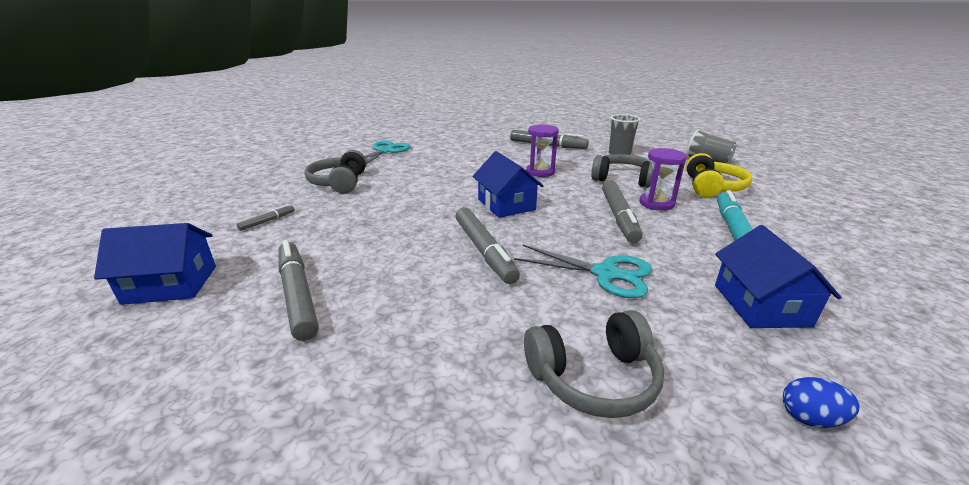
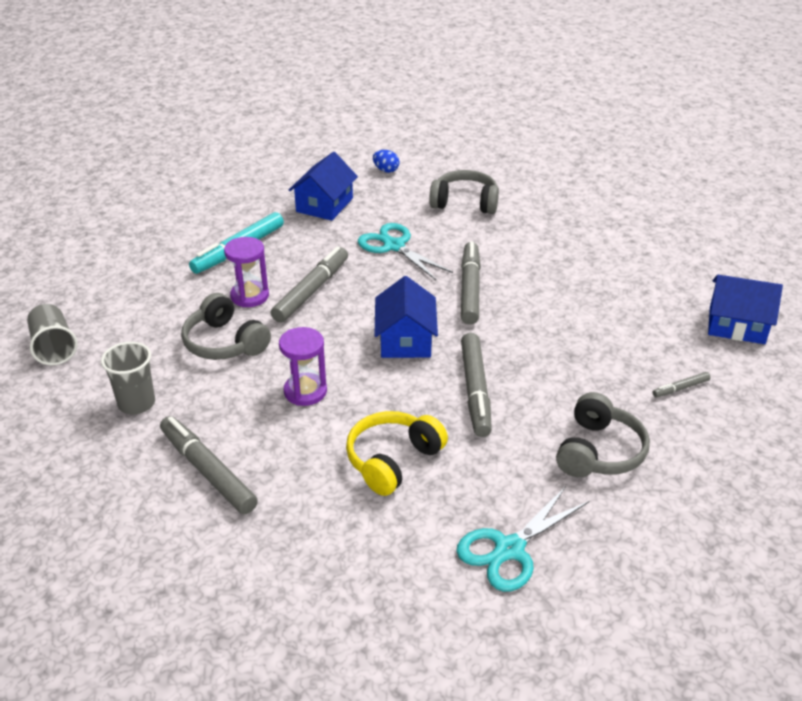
camera: 155 degrees left, 10 degrees up
(297, 295) = (630, 289): grey marker -> grey marker (475, 390)
(712, 187) = (152, 300): yellow headphones -> yellow headphones (393, 460)

